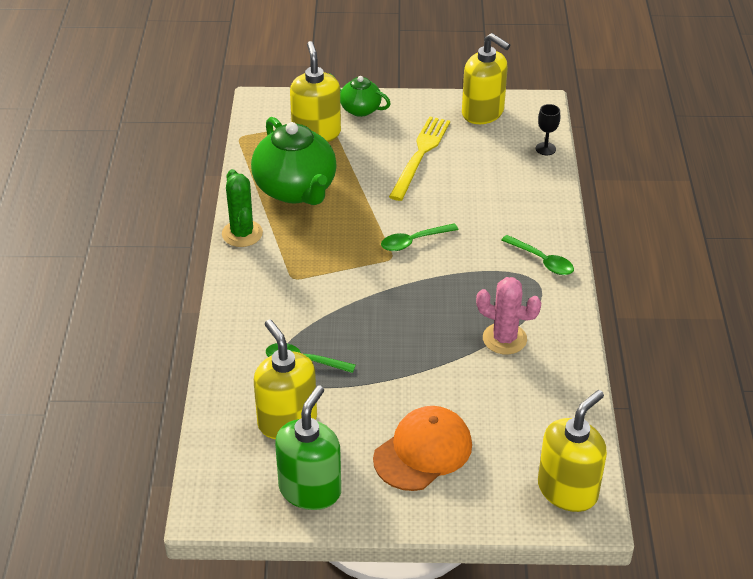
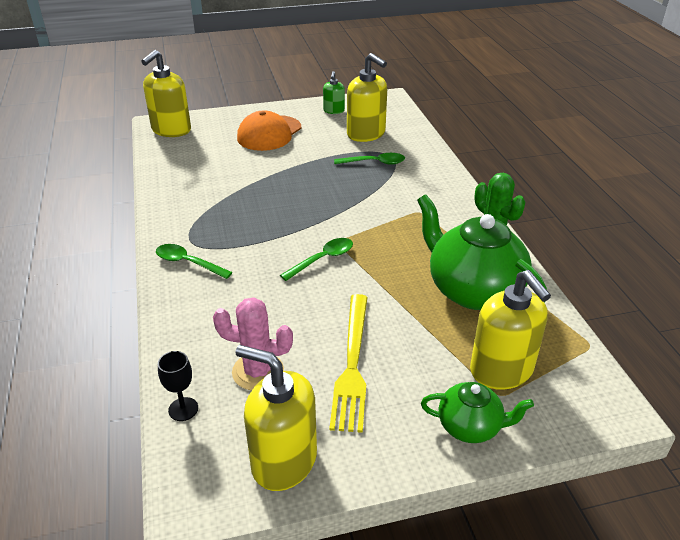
camera: 165 degrees right, 5 degrees down
(310, 490) = (333, 111): green soap dispenser -> green soap dispenser, size x0.53
(504, 339) = (220, 198): pink cactus -> pink cactus (258, 371)

